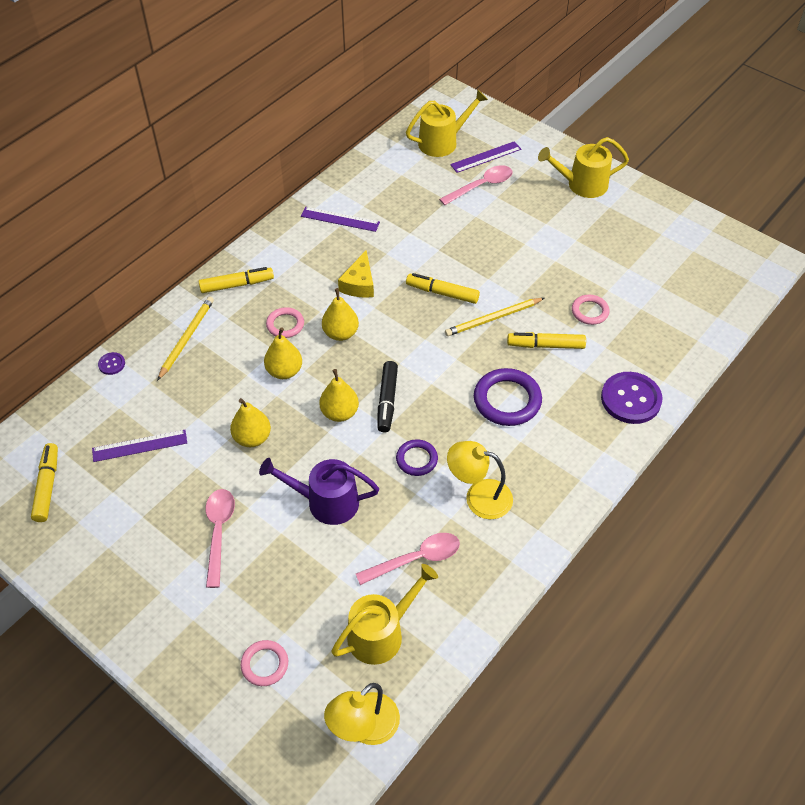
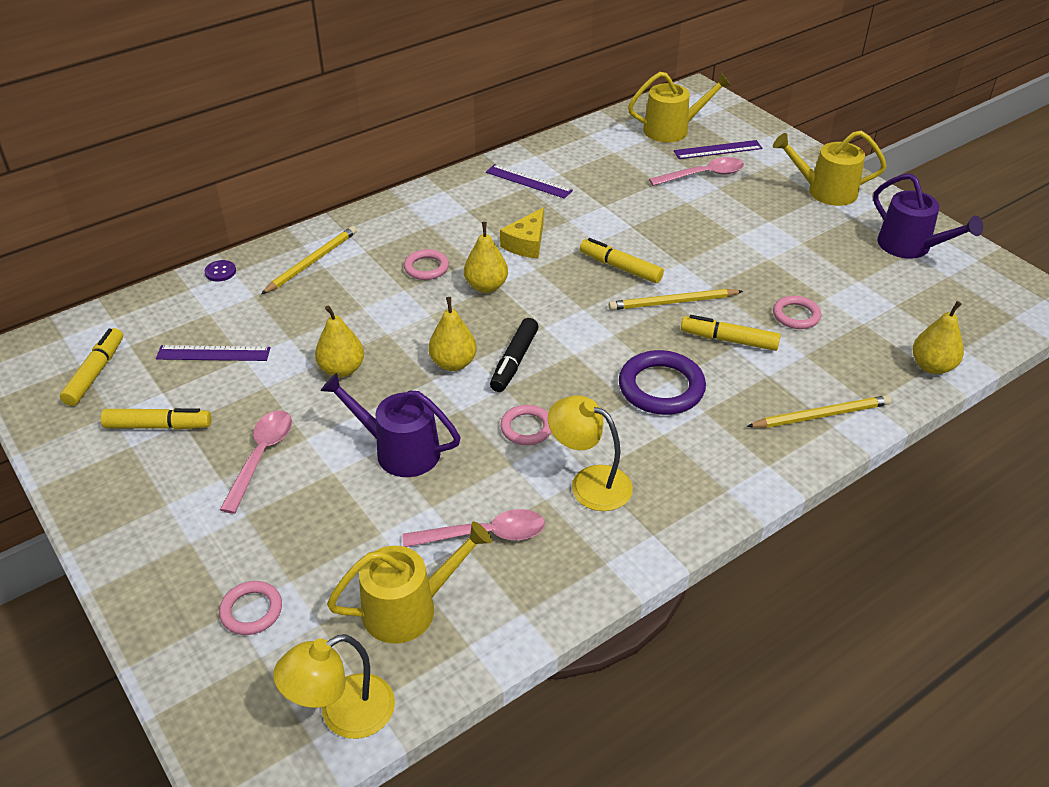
camera: 15 degrees right, 10 degrees down
(236, 285) = (388, 222): yellow marker -> yellow marker (158, 426)
(284, 371) = (406, 311): yellow pear -> yellow pear (932, 366)
(416, 459) = (526, 428): purple ring -> pink ring
(631, 399) = (821, 415): purple button -> yellow pencil
(659, 228) = (910, 247): none -> purple watering can

